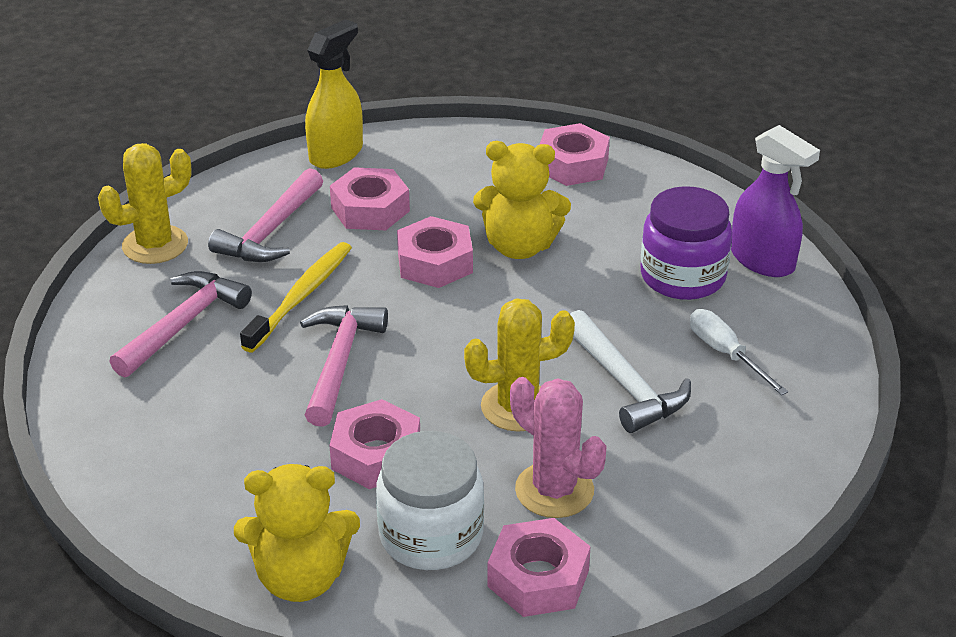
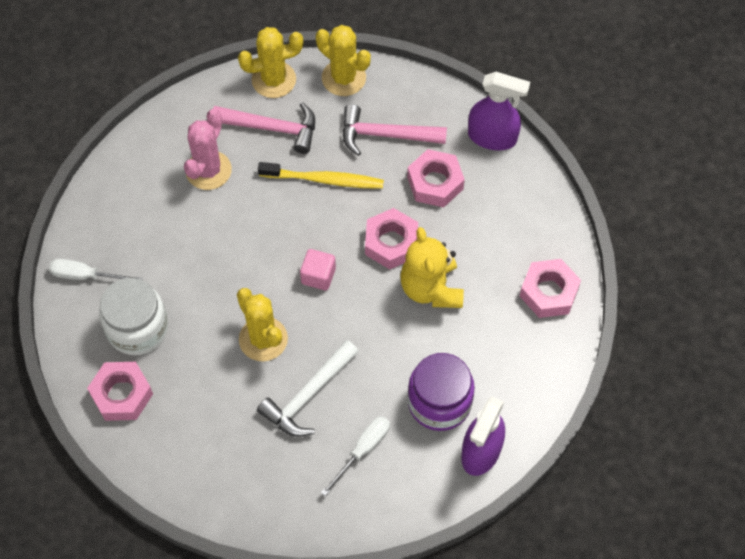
camera: 70 degrees right, 25 degrees up
(105, 306) = (274, 80): none -> yellow cactus
(301, 578) = (86, 275): yellow teddy bear -> white screwdriver
(336, 153) = (492, 137): yellow spray bottle -> purple spray bottle
(339, 362) = (269, 225): pink hammer -> none
(376, 455) = (193, 276): pink nut -> none
(447, 334) = (318, 276): none -> pink cube
(554, 490) = (195, 382): pink cactus -> pink cactus (208, 170)

